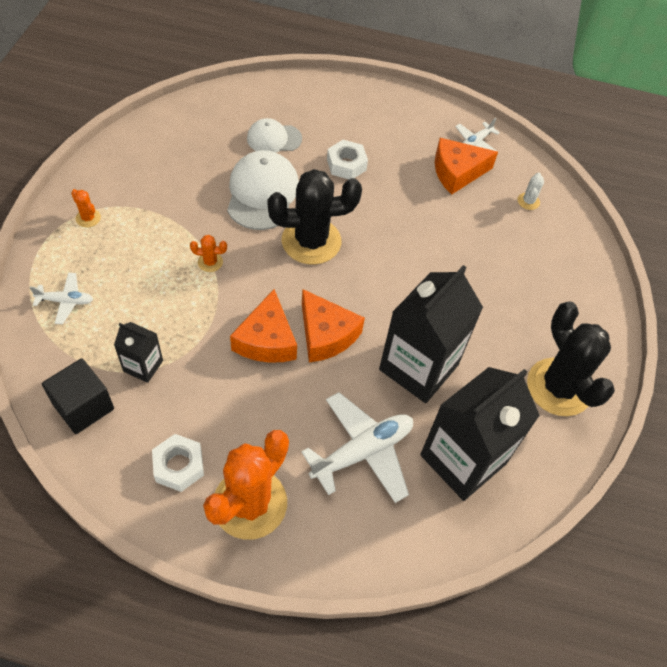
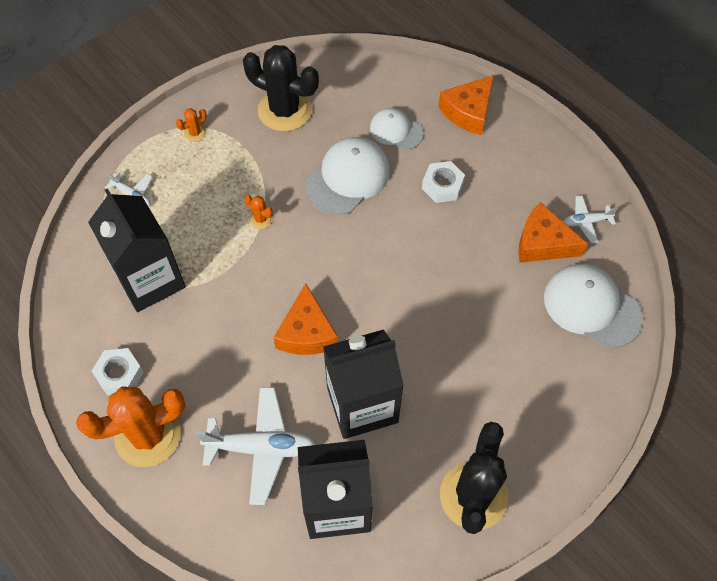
camera: 40 degrees right, 5 degrees up
(83, 406) = (87, 288): black cube -> none
(88, 218) = (195, 133): orange cactus -> orange cactus turned 60 degrees clockwise
(143, 366) = (150, 280): black carton -> black carton, size x2.07
(266, 340) = (256, 310): orange cheese -> orange cheese (468, 112)
(311, 241) = (357, 243): black cactus -> black cactus (285, 110)
(528, 201) = (591, 307): white cactus -> white cap

